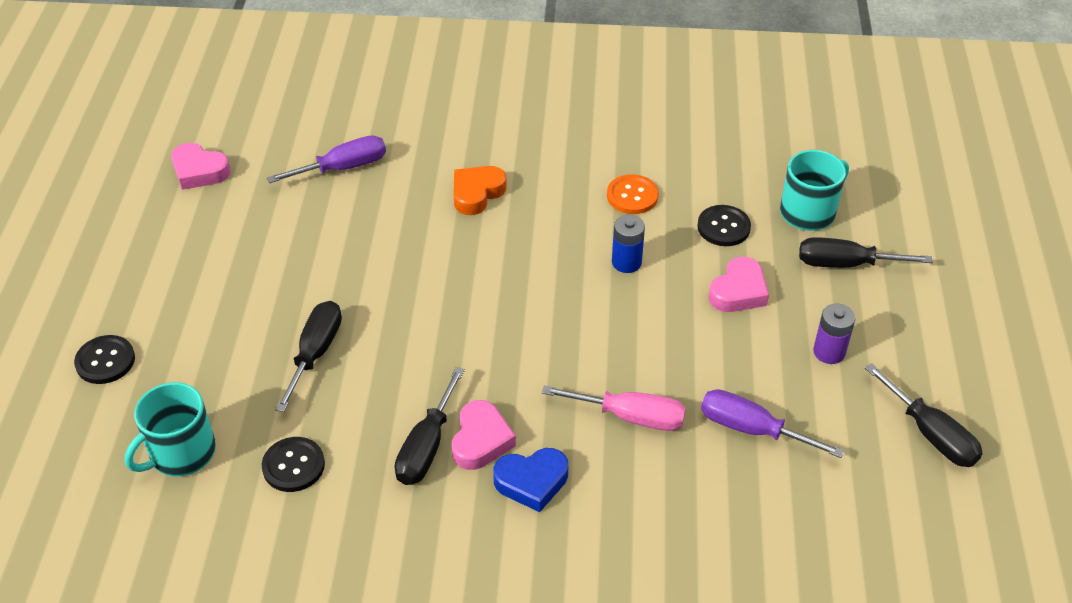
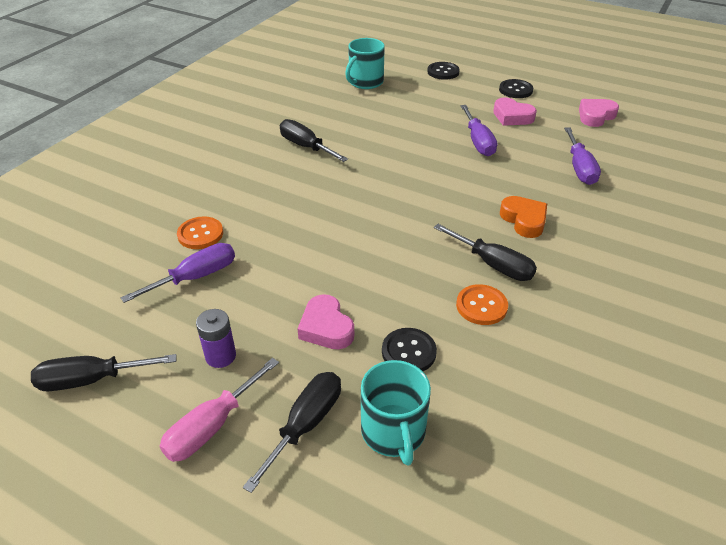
camera: 115 degrees right, 5 degrees down
(181, 453) = (365, 82): turquoise mug -> turquoise mug turned 120 degrees counterclockwise
(293, 466) = (330, 107): black button -> black button (515, 90)
(315, 353) = (405, 127): black screwdriver -> black screwdriver (493, 265)
(322, 266) = (478, 142): none -> purple screwdriver
(481, 440) = (293, 165): pink heart -> pink heart (512, 117)
(532, 482) = (248, 174): blue heart -> none
(626, 262) = (401, 274): blue battery -> none
(630, 417) = (257, 225): pink screwdriver -> pink screwdriver (212, 426)
(683, 466) = (200, 234): none -> orange button

